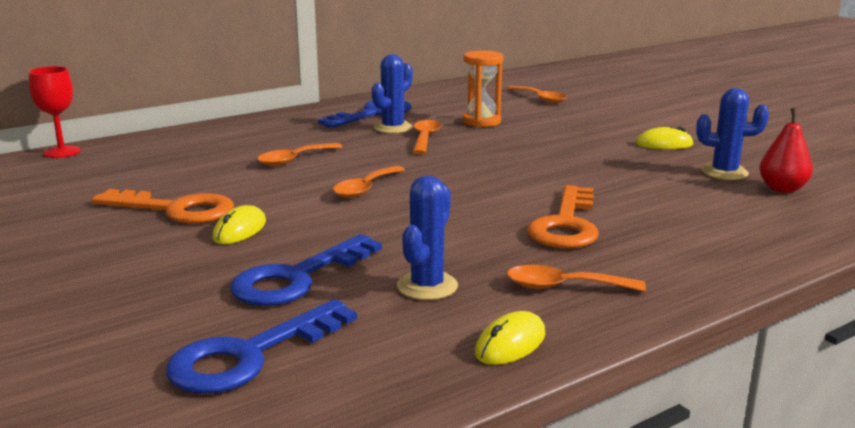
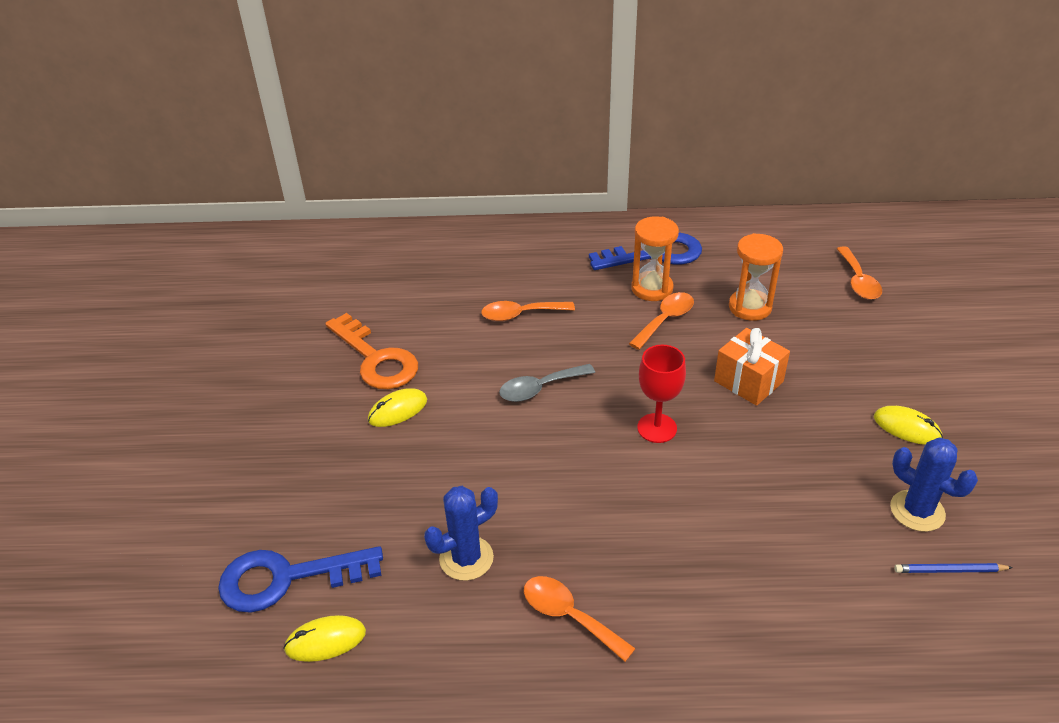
camera: 35 degrees right, 20 degrees up
(62, 152) = (359, 233): red goblet -> red goblet (657, 428)
(297, 278) = (386, 498): blue key -> none
(365, 188) = (540, 388): orange spoon -> grey spoon
(393, 128) = (652, 288): blue cactus -> orange hourglass
(510, 343) = (460, 665): yellow mouse -> yellow mouse (325, 640)
(530, 150) = (748, 381): none -> orange gift
(566, 225) = (659, 526): orange key -> none
(782, 189) = (950, 570): red pear -> blue pencil

